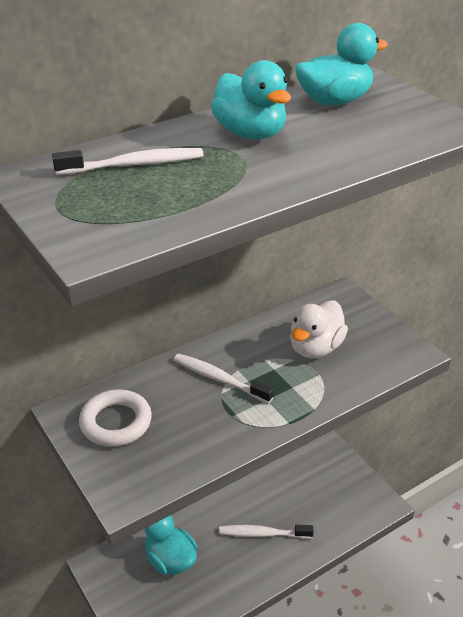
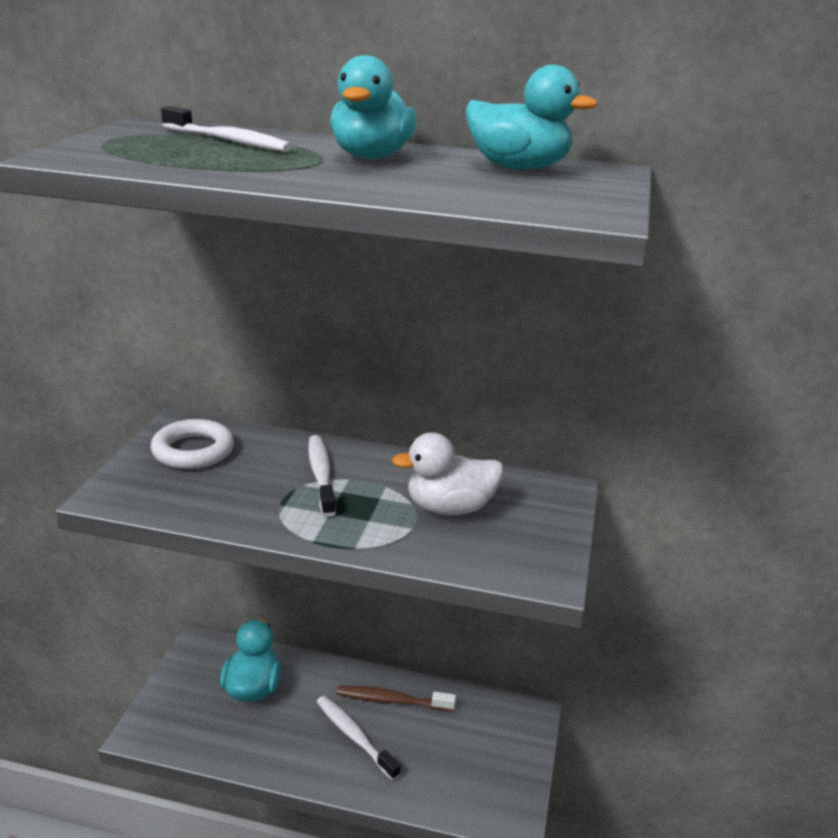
camera: 45 degrees right, 10 degrees down
(253, 497) = (392, 700): none -> brown toothbrush

